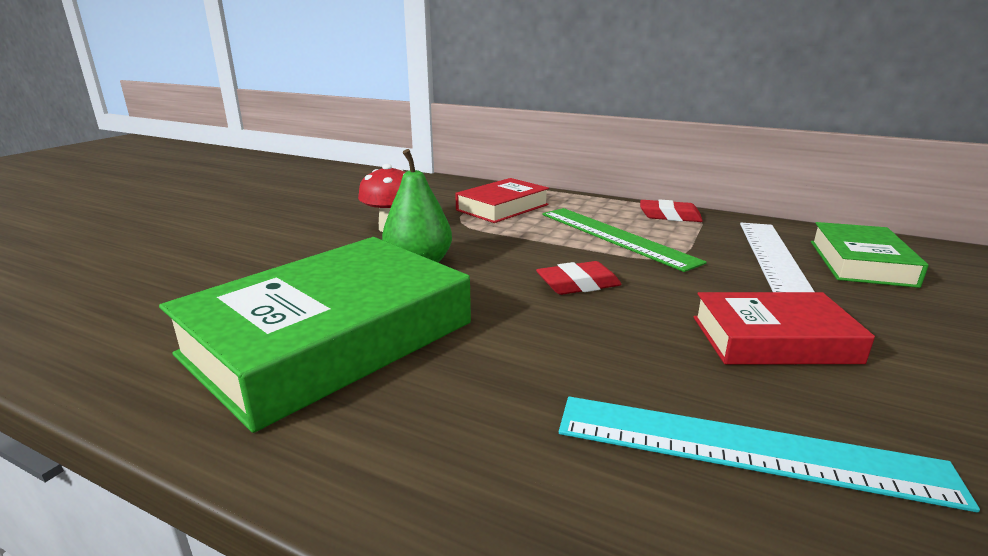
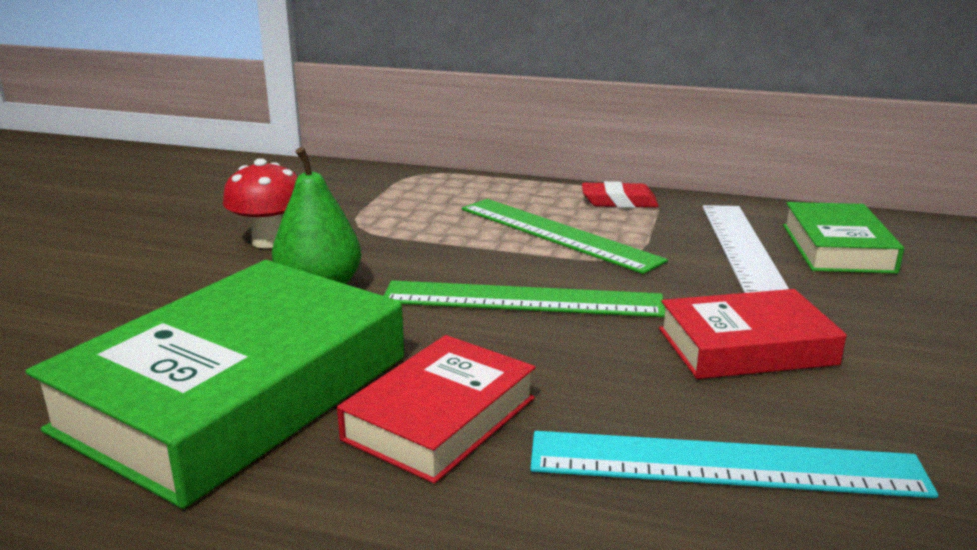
camera: 10 degrees left, 0 degrees up
(502, 207) = (408, 202): red book -> red book (440, 418)
(578, 284) = (522, 299): red eraser -> green ruler

